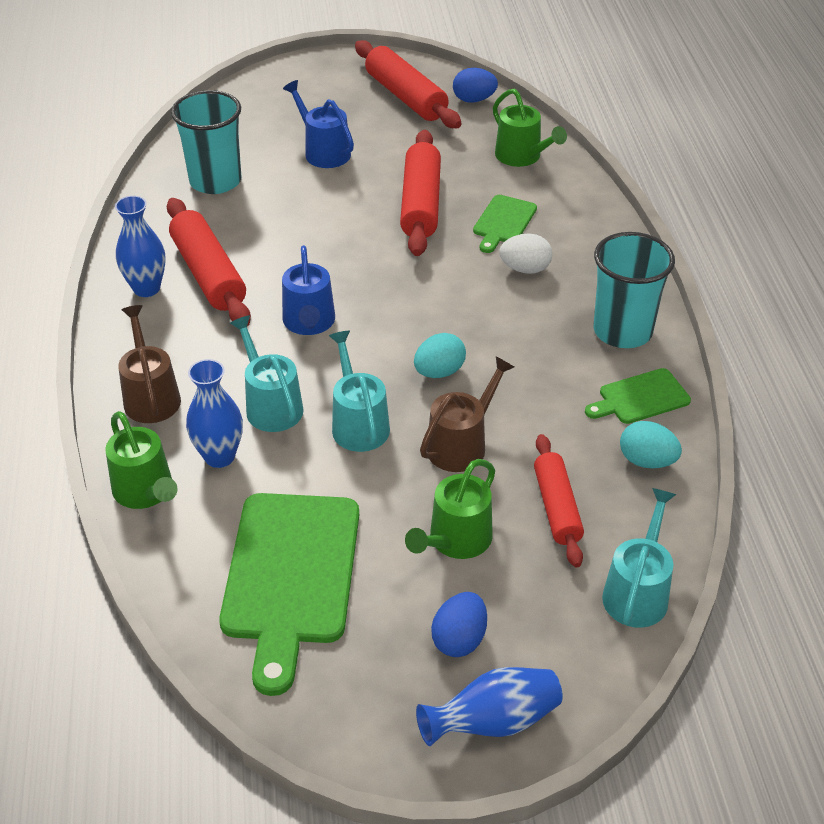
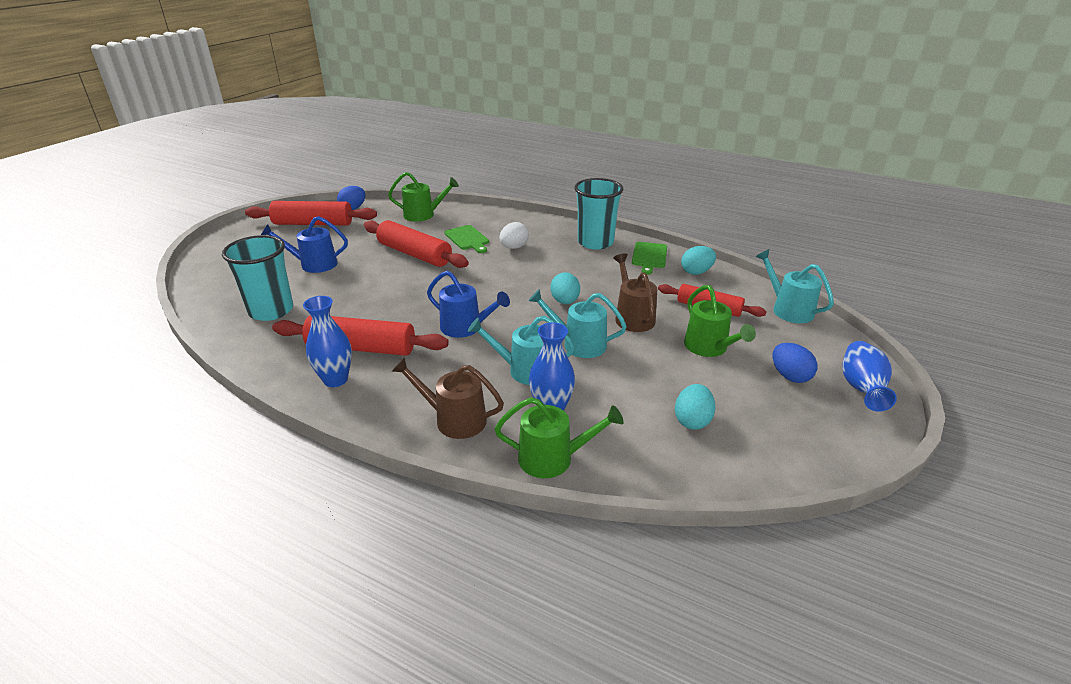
camera: 55 degrees left, 10 degrees down
(290, 576) = (692, 420): green cutting board -> turquoise egg

